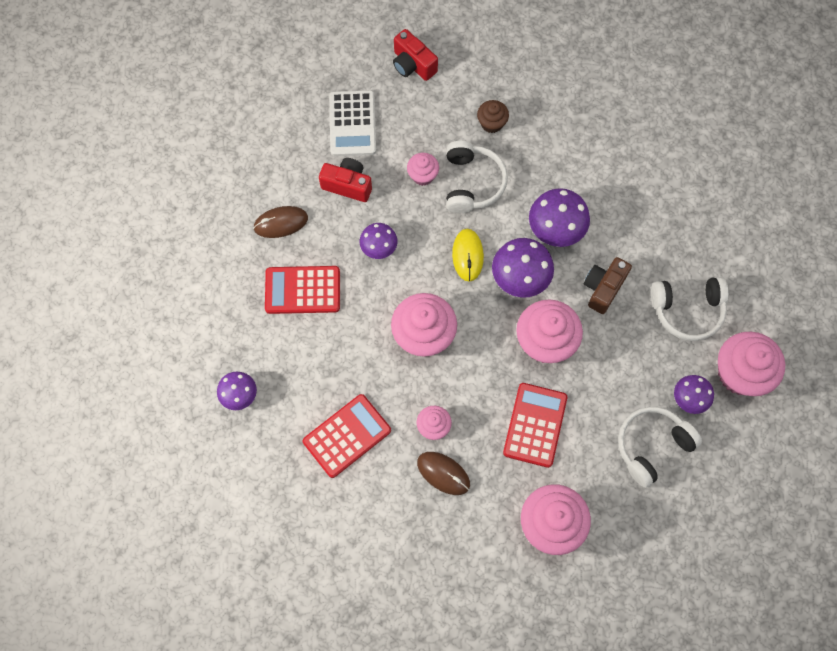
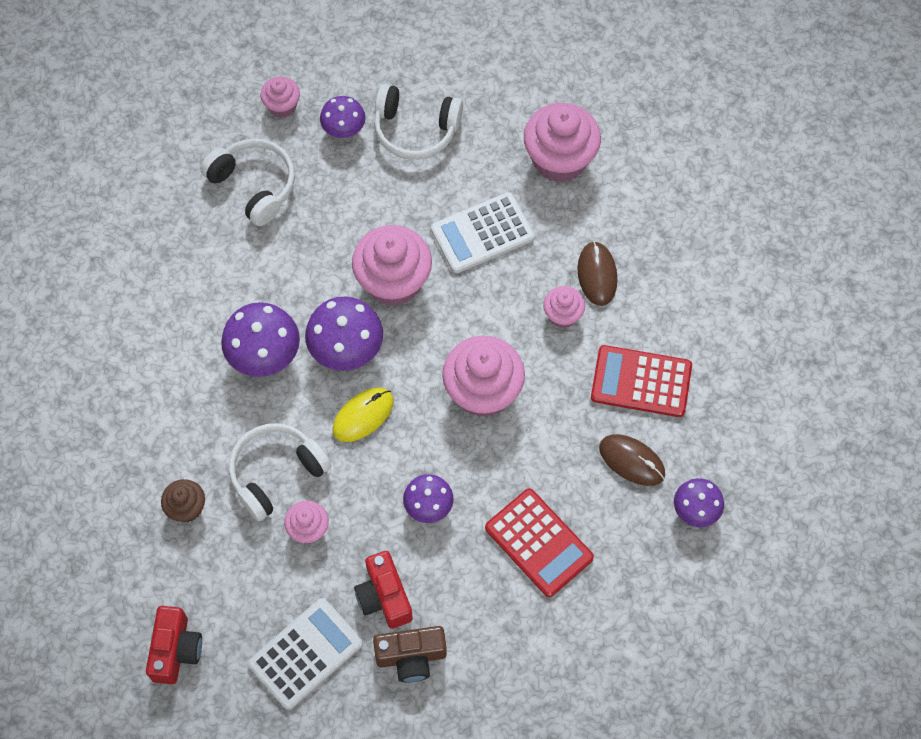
camera: 130 degrees left, 5 degrees down
(281, 223) = (486, 629): brown mouse -> brown mouse (631, 461)
(535, 425) = (482, 233): red calculator -> white calculator
(603, 288) = (293, 270): brown camera -> brown camera (411, 657)
(740, 373) = (282, 106): pink cupcake -> pink cupcake, size x0.52

